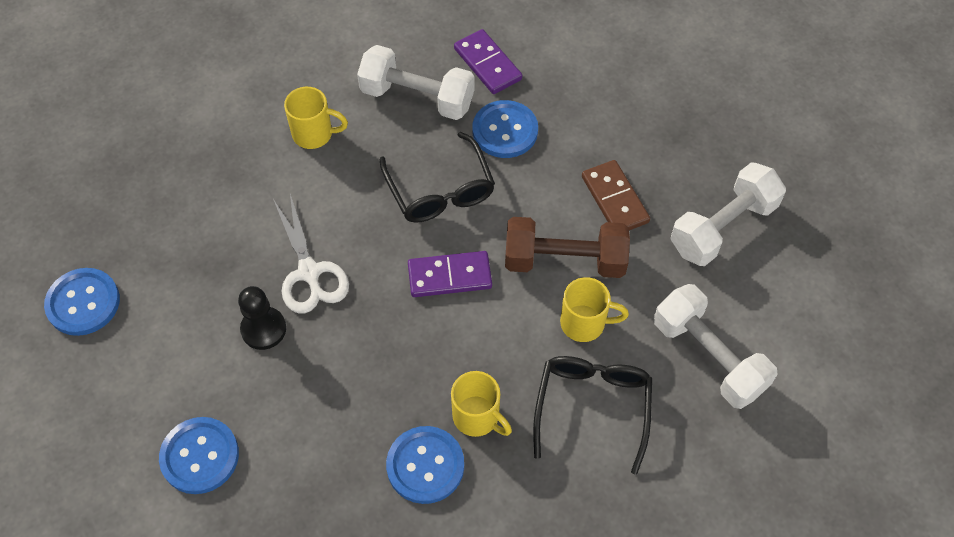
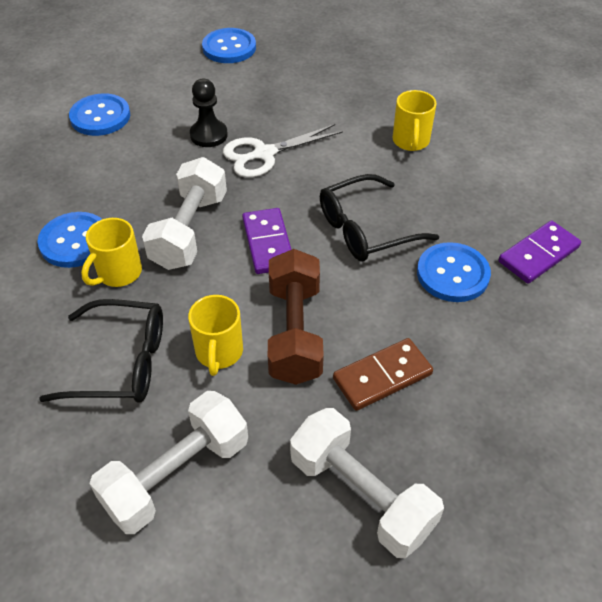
camera: 85 degrees right, 10 degrees down
(417, 97) = (474, 204): white dumbbell -> white dumbbell (189, 231)

